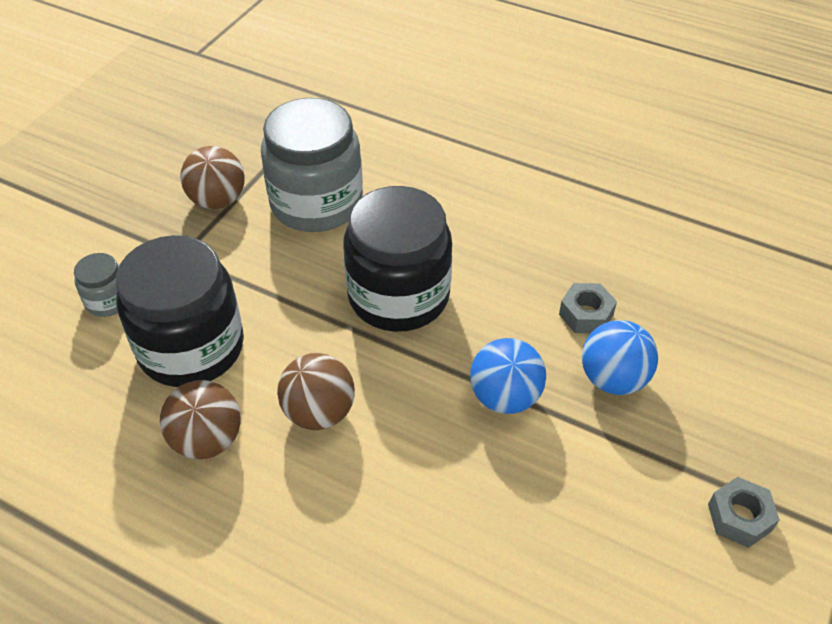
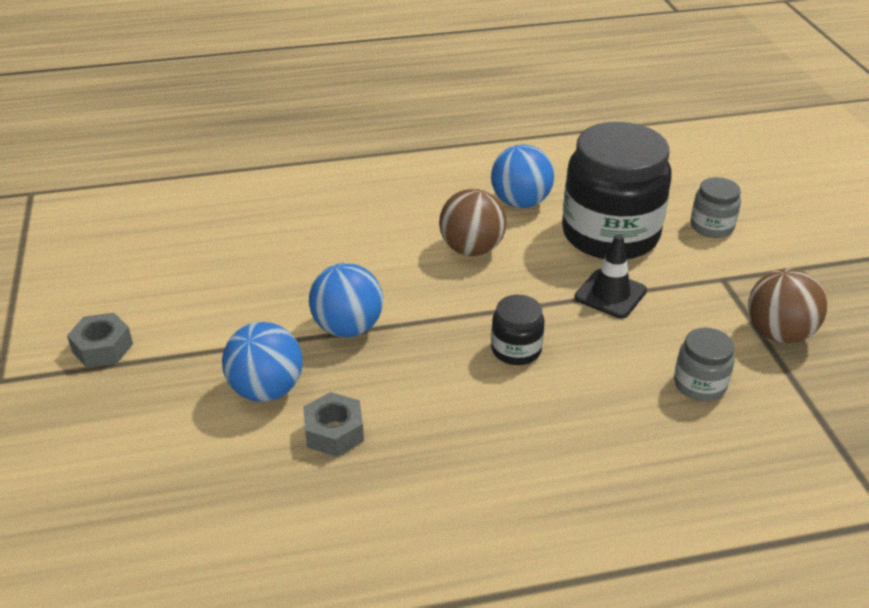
camera: 140 degrees right, 10 degrees down
(207, 440) = (520, 202): brown ball -> blue ball
(274, 295) = (610, 294): none -> black traffic cone
(316, 203) = (699, 384): grey jar -> grey jar, size x0.45
(398, 296) = (516, 350): black jar -> black jar, size x0.45

